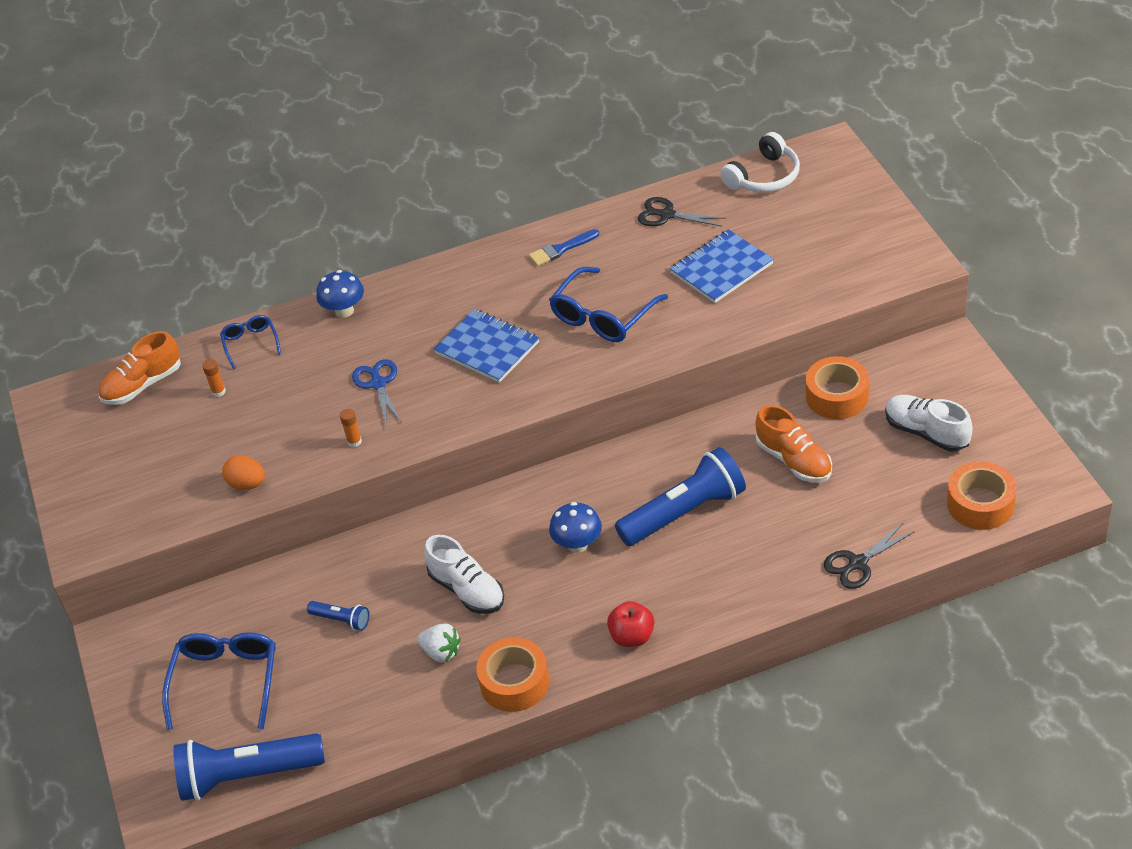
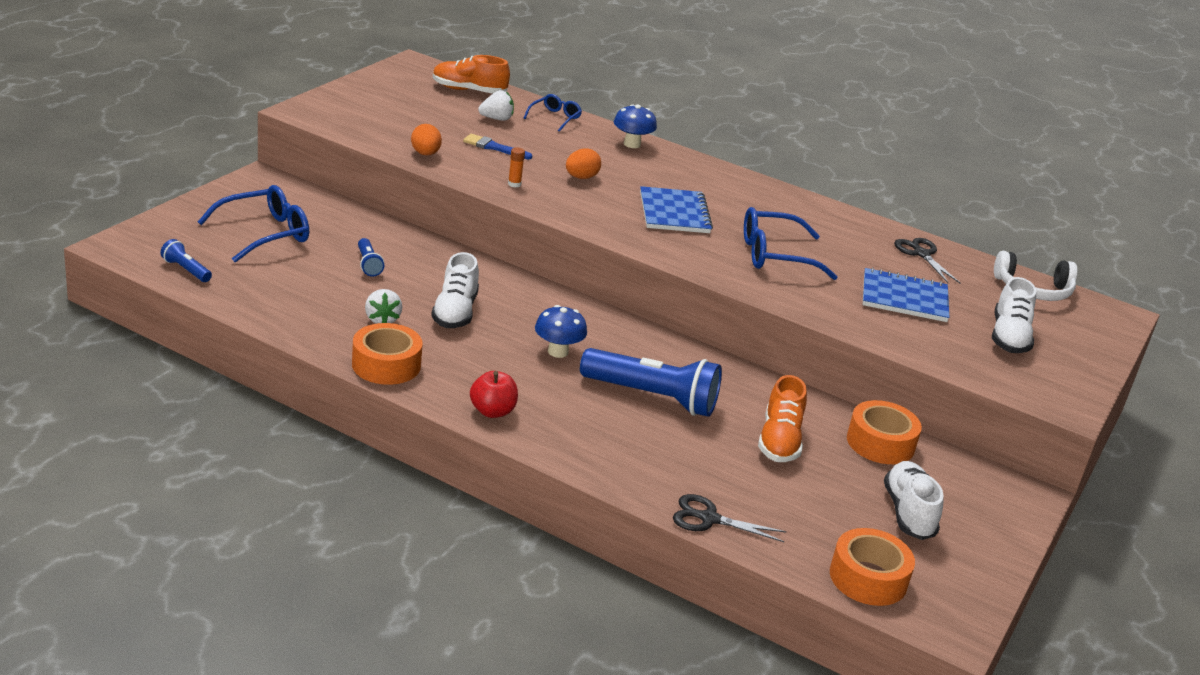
camera: 40 degrees right, 15 degrees down
(218, 391) = (496, 119): orange glue stick -> white strawberry
(248, 775) = (186, 270): blue flashlight -> blue flashlight, size x0.46
(378, 383) = (581, 177): blue scissors -> orange egg
(561, 249) = (816, 216): blue brush -> blue brush (494, 147)
(816, 237) = (1009, 337): none -> white shoe

